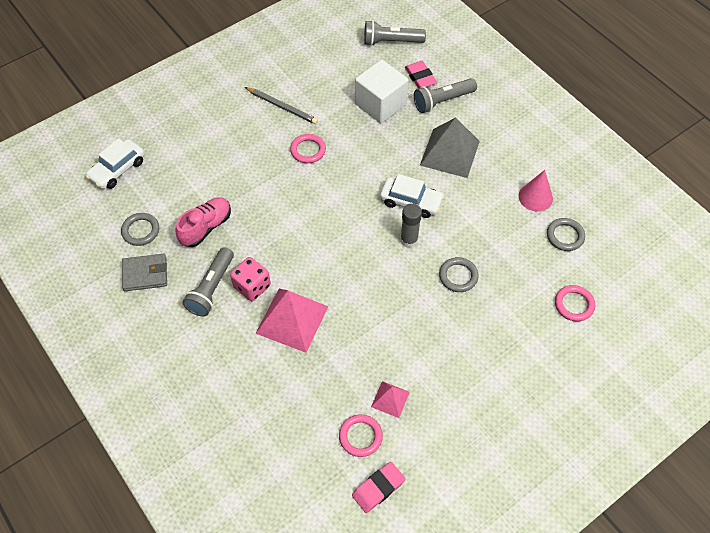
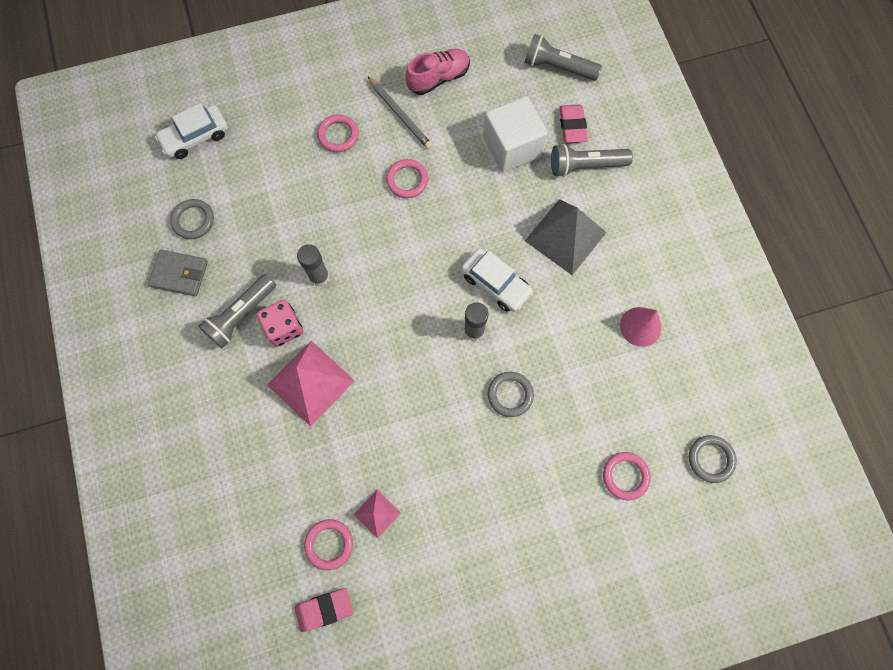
camera: 20 degrees right, 15 degrees up
(206, 227) = (262, 240): pink shoe -> pink shoe (438, 78)
(238, 135) = (338, 135): none -> pink ring
(266, 240) = (319, 277): none -> grey glue stick
(565, 236) = (653, 387): grey ring -> grey ring (710, 459)

